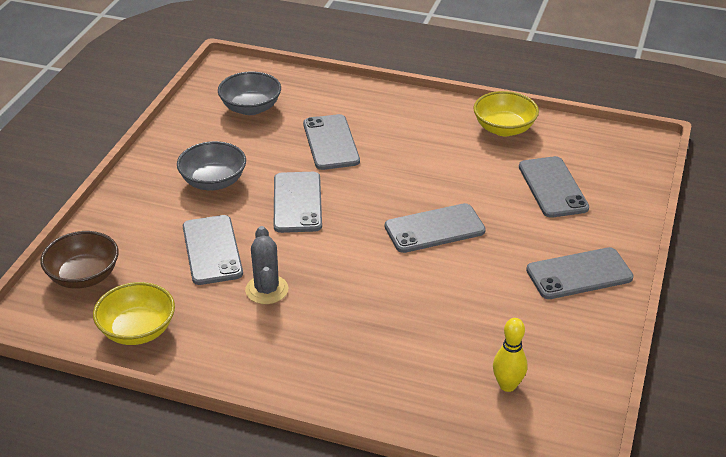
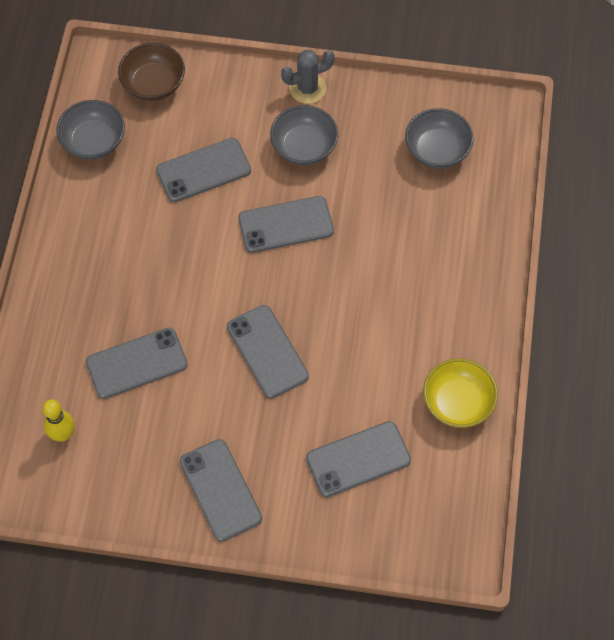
camera: 80 degrees right, 25 degrees up
(137, 330) = (94, 142): yellow bowl -> grey bowl
(266, 290) = (157, 225): grey cactus -> grey cactus (307, 88)
(331, 142) = (392, 236): grey phone -> grey phone (136, 363)

